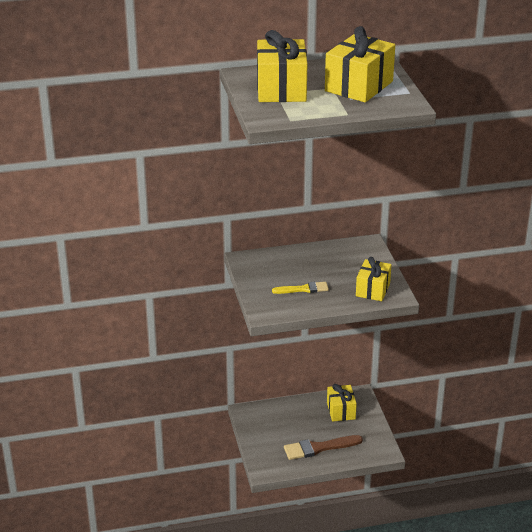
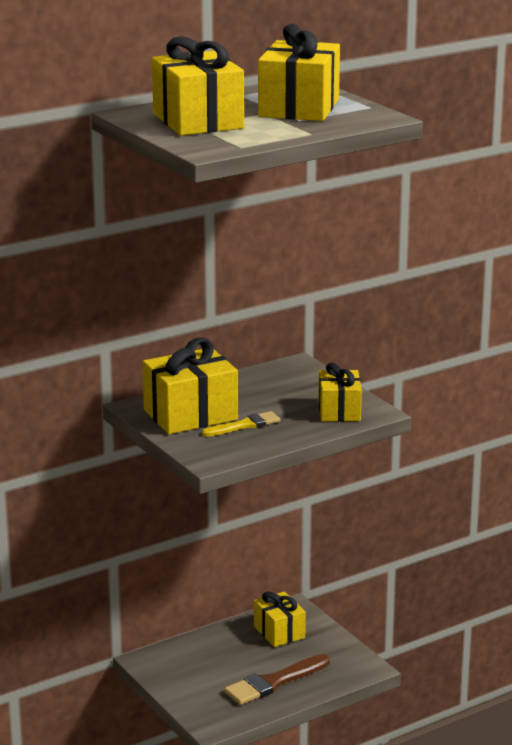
camera: 20 degrees left, 10 degrees down
(274, 273) = (190, 415): none -> yellow gift

